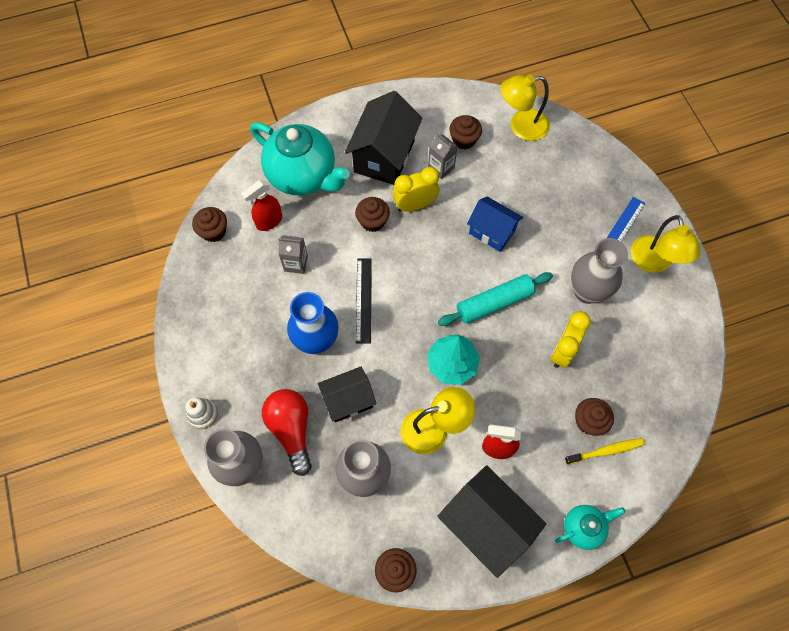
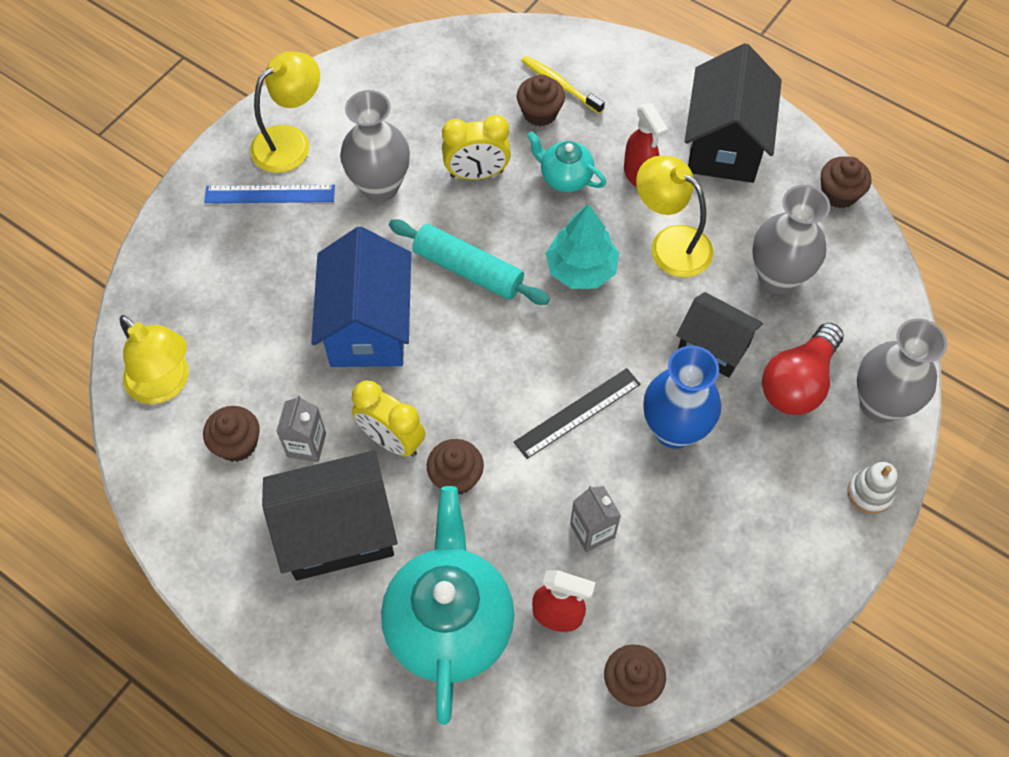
camera: 125 degrees left, 5 degrees down
(492, 232) = (368, 326): blue house -> blue house, size x1.58
(583, 528) = (654, 68): turquoise teapot -> turquoise teapot (565, 178)

